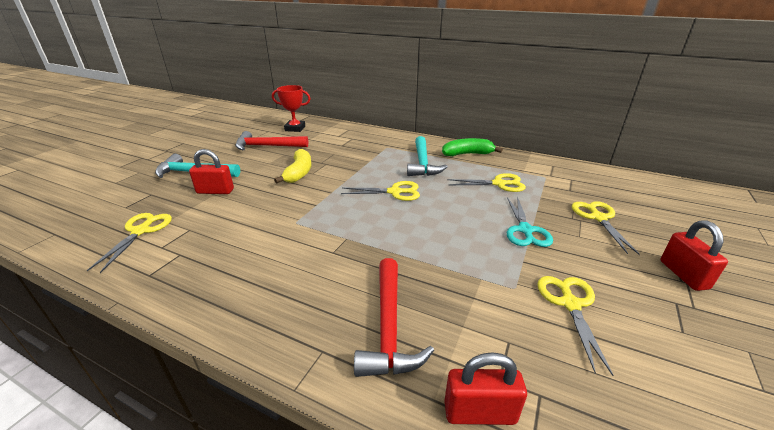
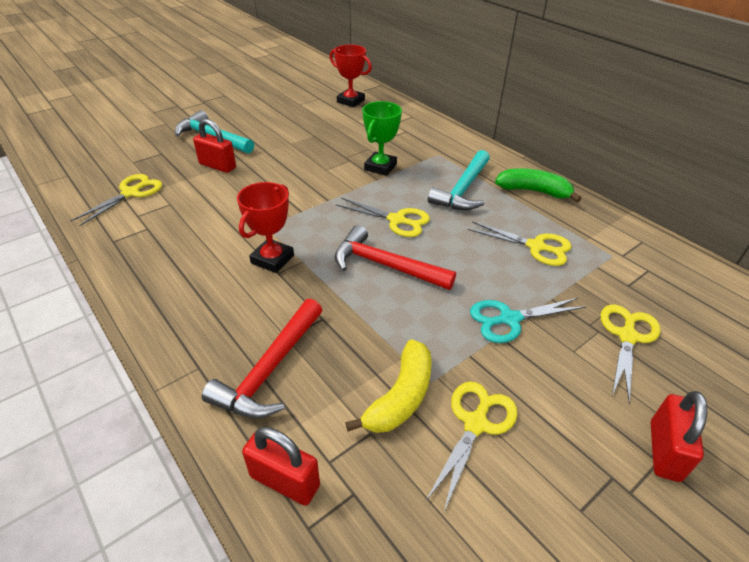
camera: 25 degrees right, 10 degrees up
(267, 146) = (304, 120): red hammer -> red hammer (385, 265)
(299, 173) = (313, 165): yellow banana -> yellow banana (401, 397)
(320, 244) = (272, 259): none -> red trophy
(353, 163) = (380, 167): none -> green trophy
(525, 230) = (509, 319): turquoise scissors -> turquoise scissors turned 45 degrees clockwise

